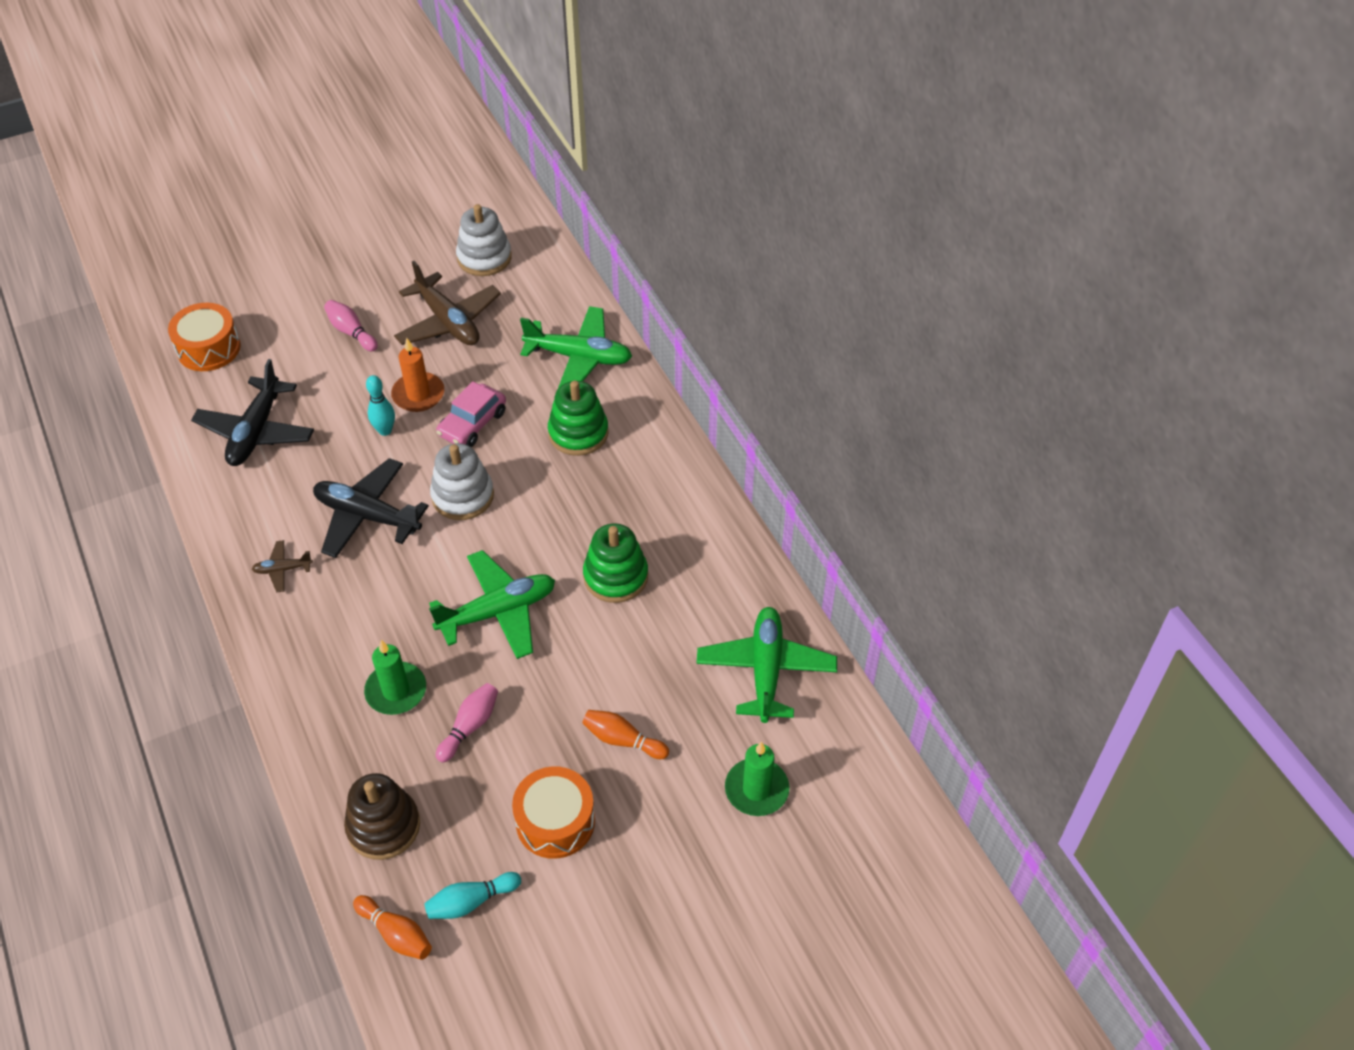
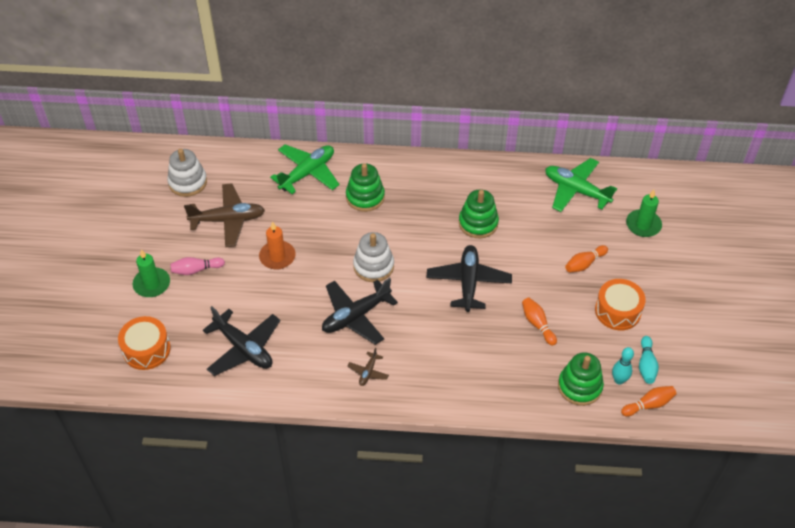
camera: 60 degrees left, 0 degrees up
(383, 826) = (579, 386): brown stacking toy -> green stacking toy
(385, 430) = (294, 283): turquoise bowling pin -> turquoise bowling pin (619, 380)
(396, 691) = (493, 348): green candle -> green candle (152, 284)
(470, 726) = (537, 324): pink bowling pin -> orange bowling pin
(472, 423) = (321, 240): pink car -> none
(498, 612) = (468, 282): green plane -> black plane

